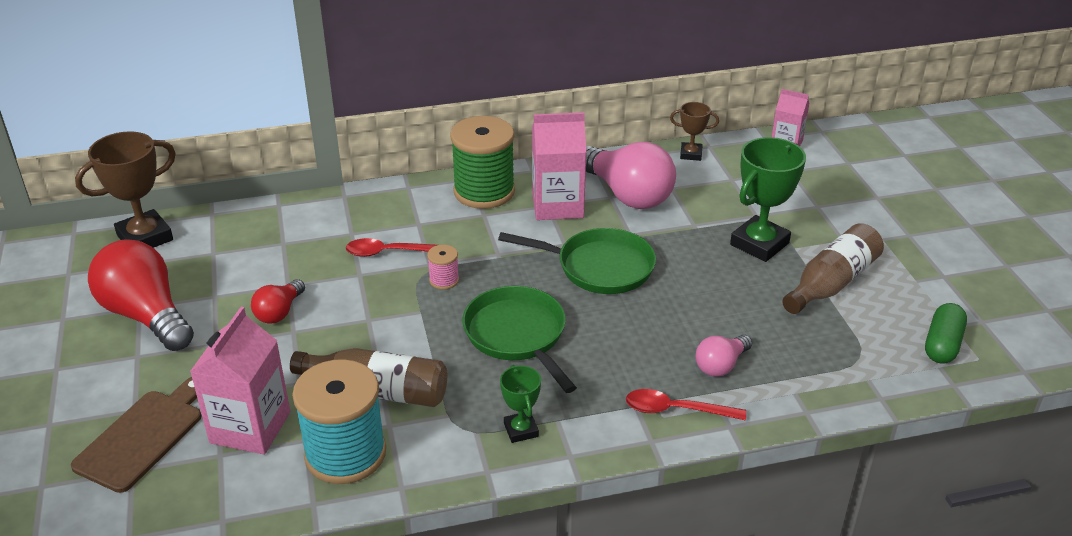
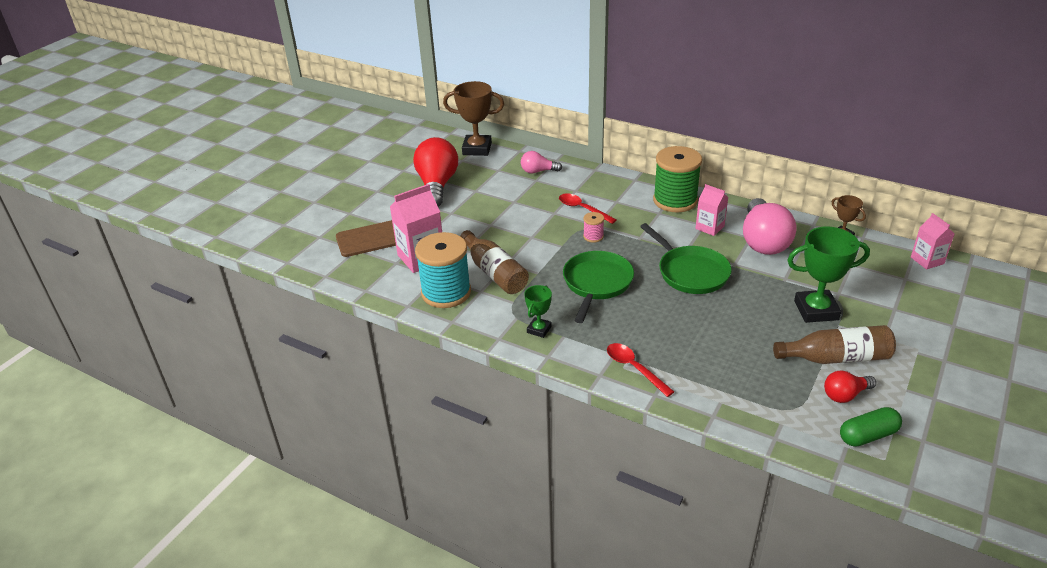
camera: 45 degrees right, 0 degrees up
(279, 312) = (494, 212): red light bulb -> red light bulb (845, 395)
(557, 205) = (709, 227): pink carton -> pink carton, size x0.60
(721, 365) = (693, 361): pink light bulb -> pink light bulb (538, 171)

